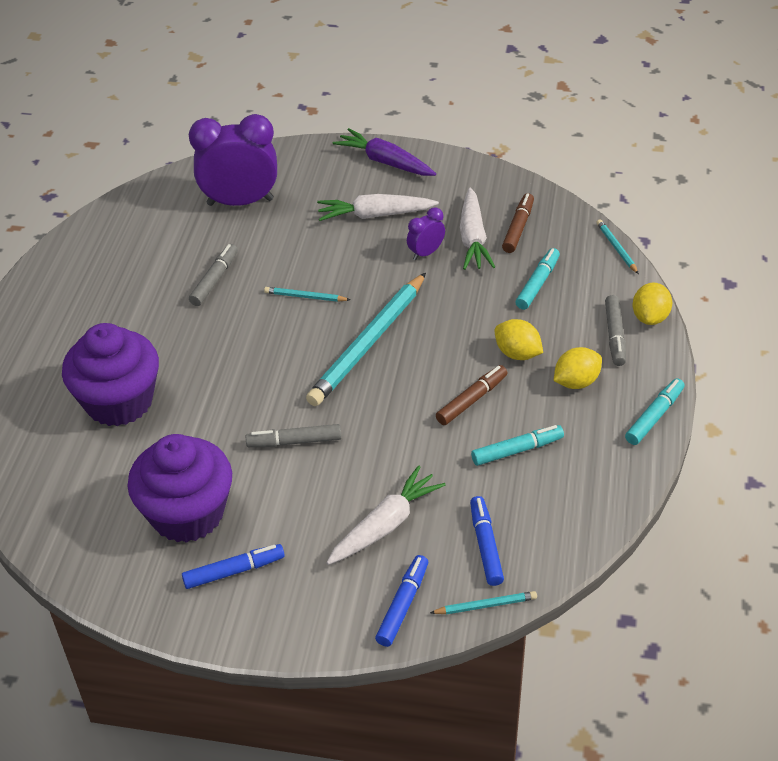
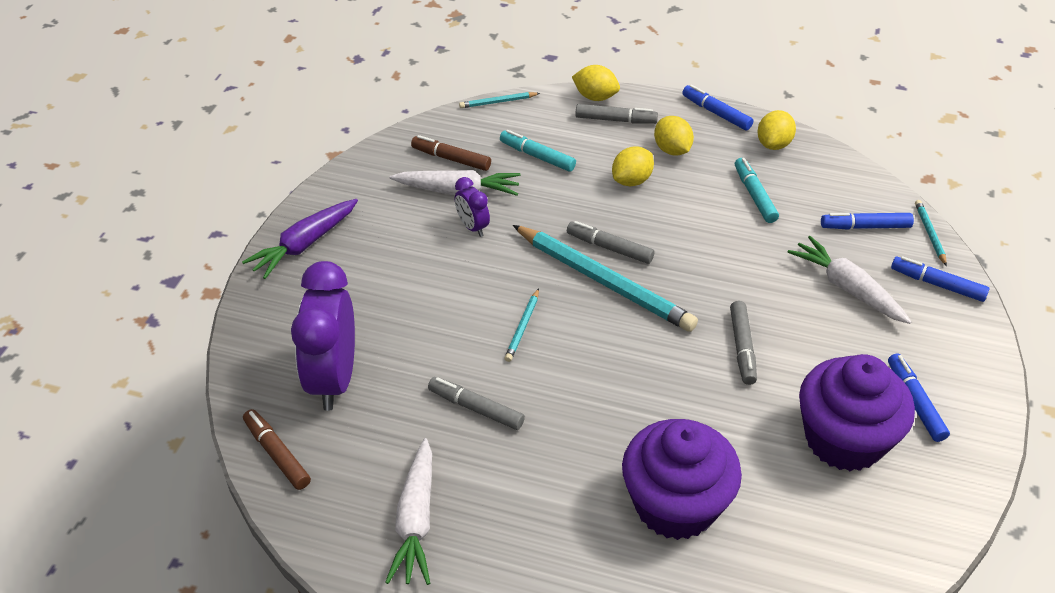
camera: 85 degrees left, 0 degrees up
(375, 215) = (398, 260): white carrot -> white carrot (416, 520)
(414, 344) = (609, 248): none -> grey marker
(471, 400) = (690, 216): brown marker -> brown marker (277, 454)
(611, 467) = (773, 144): none -> yellow lemon
(654, 416) = (716, 113): turquoise marker -> blue marker

